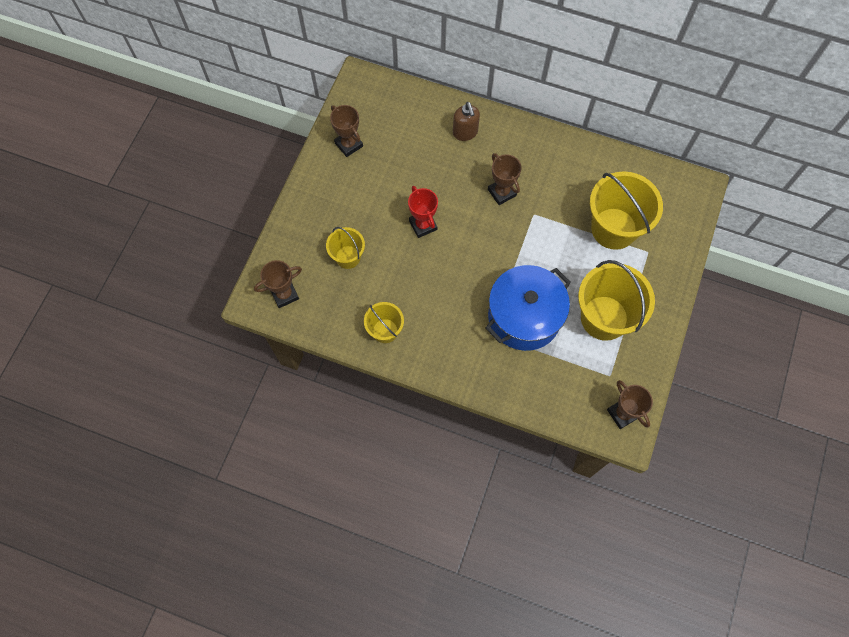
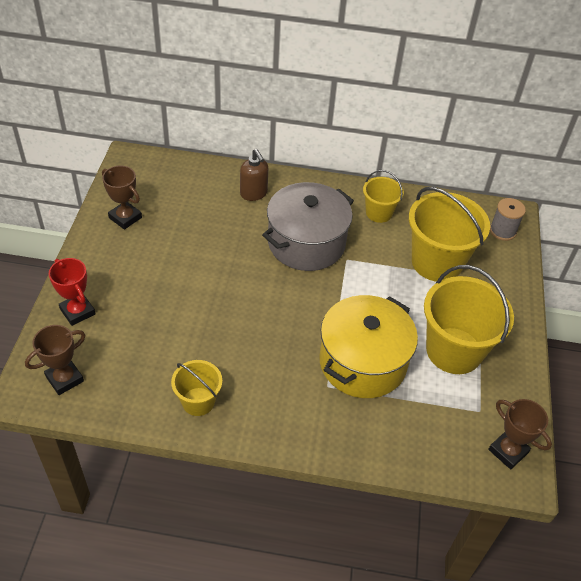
camera: 15 degrees left, 20 degrees down
(348, 257) = (140, 328): yellow bucket -> yellow bucket (379, 213)
(423, 225) = (224, 284): red trophy -> red trophy (77, 311)
(502, 192) = (306, 243): brown trophy -> grey pot
(524, 316) = (362, 362): blue pot -> yellow pot
(685, 203) = (502, 231): none -> grey spool

